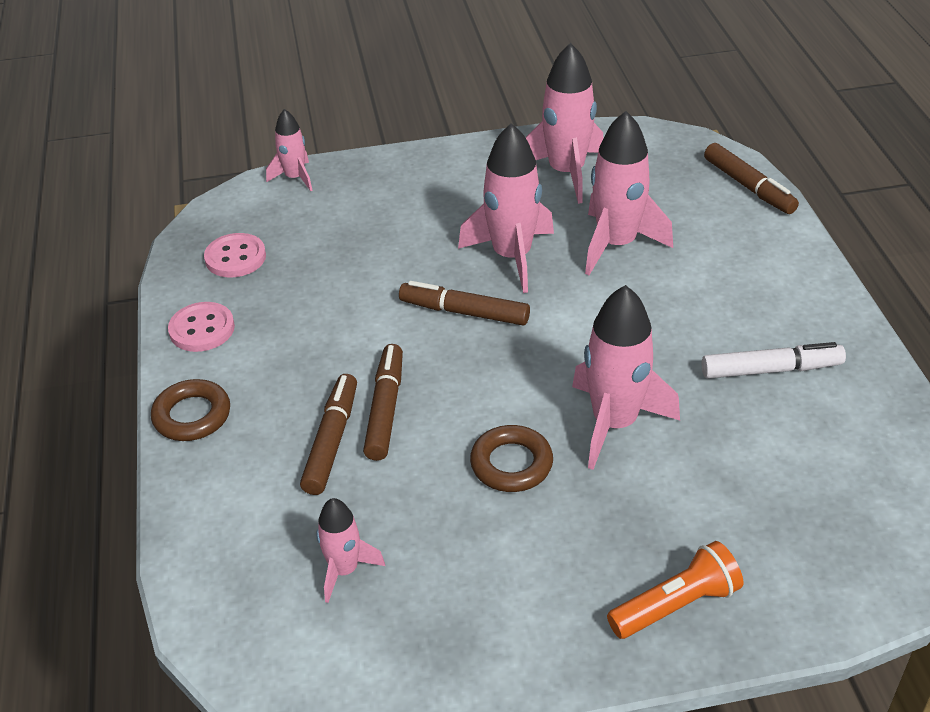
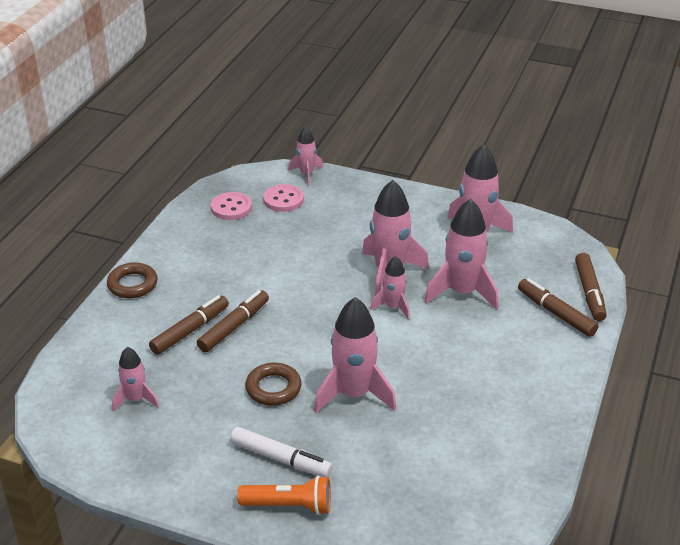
camera: 30 degrees right, 5 degrees down
(202, 329) = (178, 240): pink button -> pink button (283, 199)
(464, 312) = (329, 293): brown marker -> brown marker (556, 313)
(557, 296) = (393, 307): none -> pink rocket
(771, 369) = (482, 409): white marker -> white marker (281, 459)

